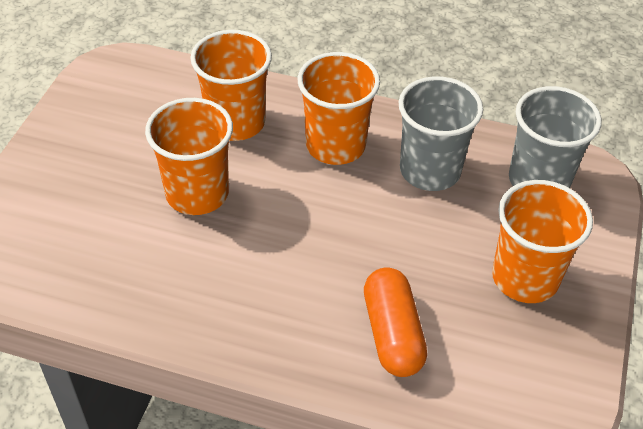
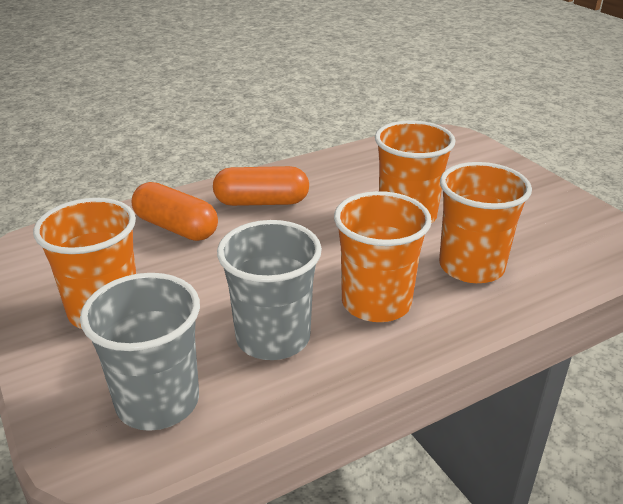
camera: 135 degrees right, 15 degrees down
(283, 307) = (261, 202): none -> orange capsule

